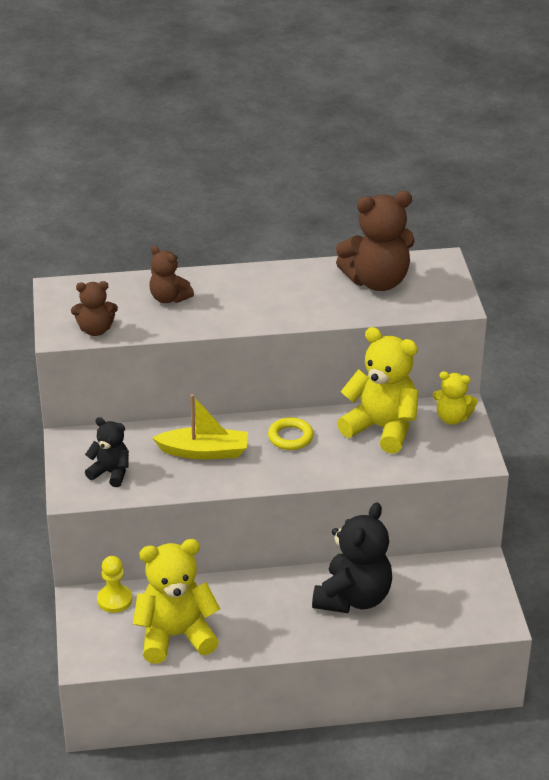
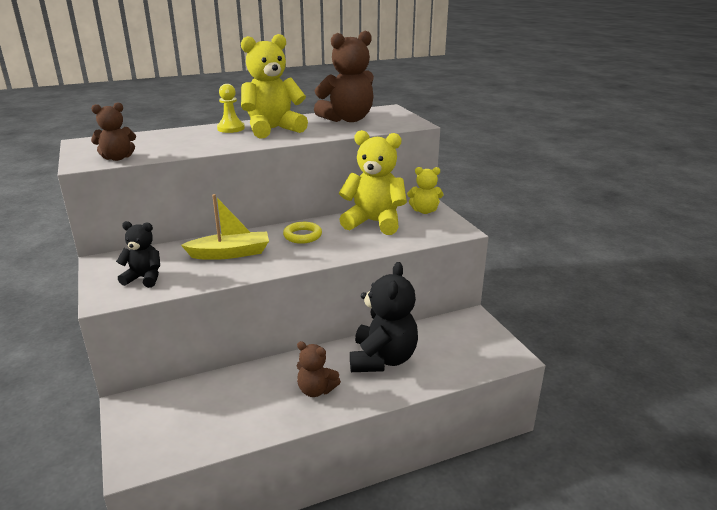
camera: 15 degrees left, 10 degrees down
(114, 600) = (161, 399): yellow pawn -> yellow pawn (231, 128)
(169, 298) = (183, 138): brown teddy bear -> brown teddy bear (316, 390)
(175, 636) = (227, 420): yellow teddy bear -> yellow teddy bear (273, 129)

